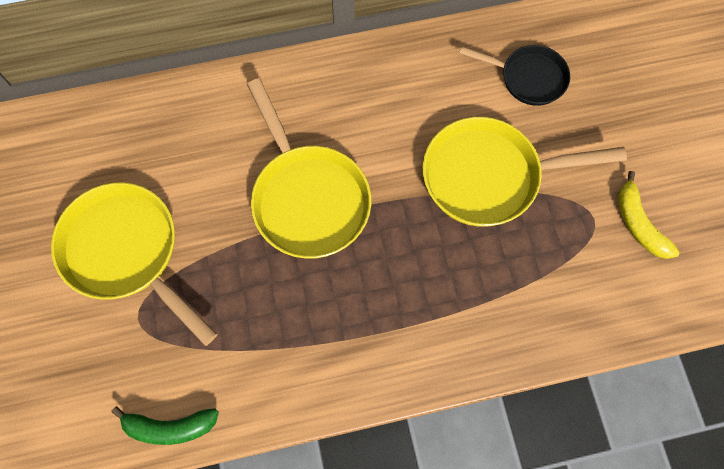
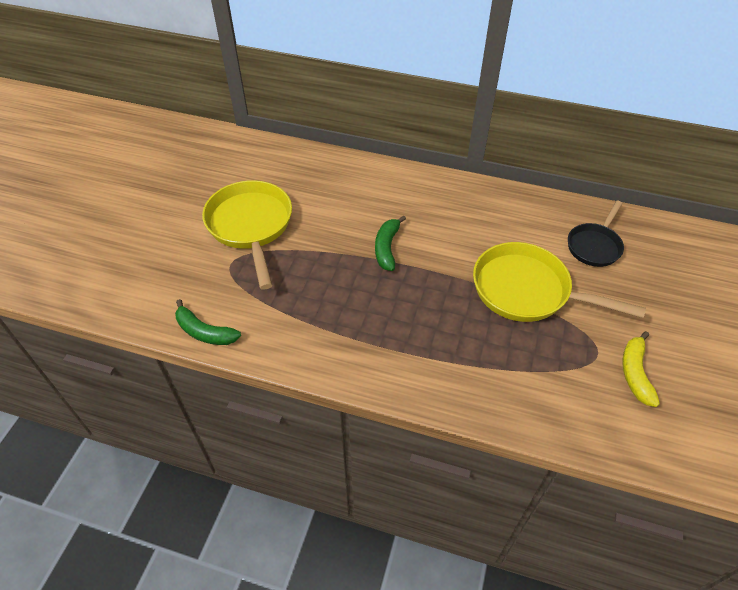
camera: 30 degrees right, 20 degrees down
(308, 198) = (387, 248): yellow pan -> green banana
(528, 78) = (594, 246): black pan -> black pan turned 75 degrees clockwise

